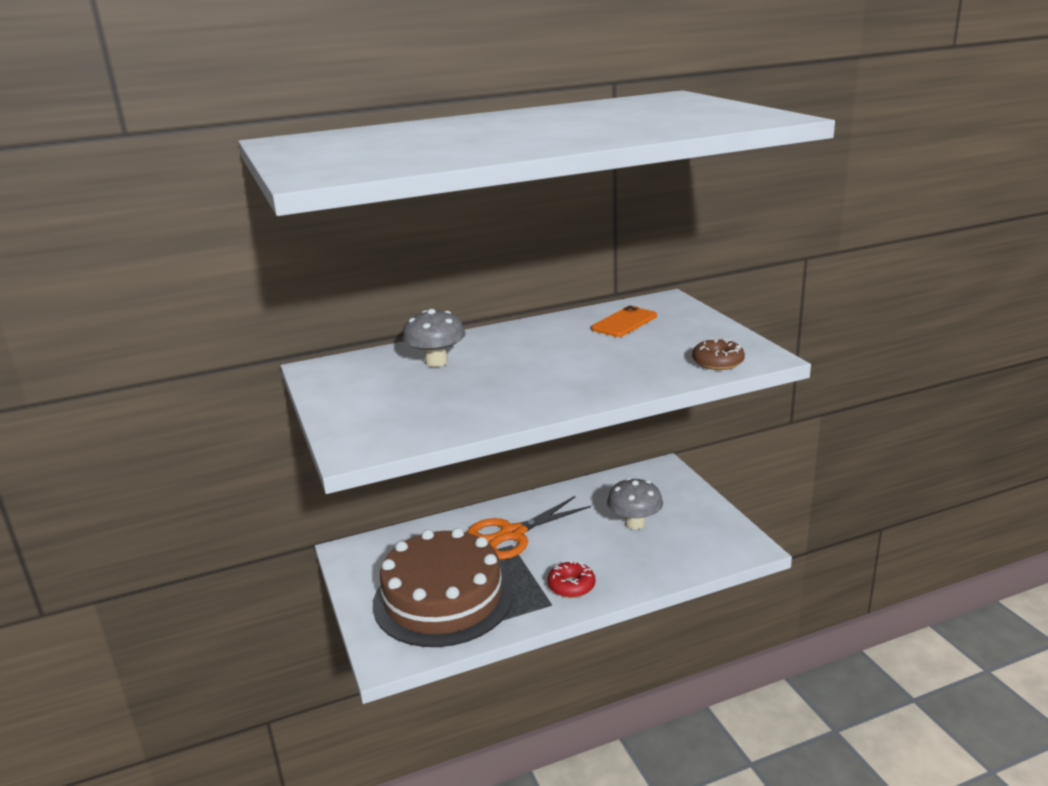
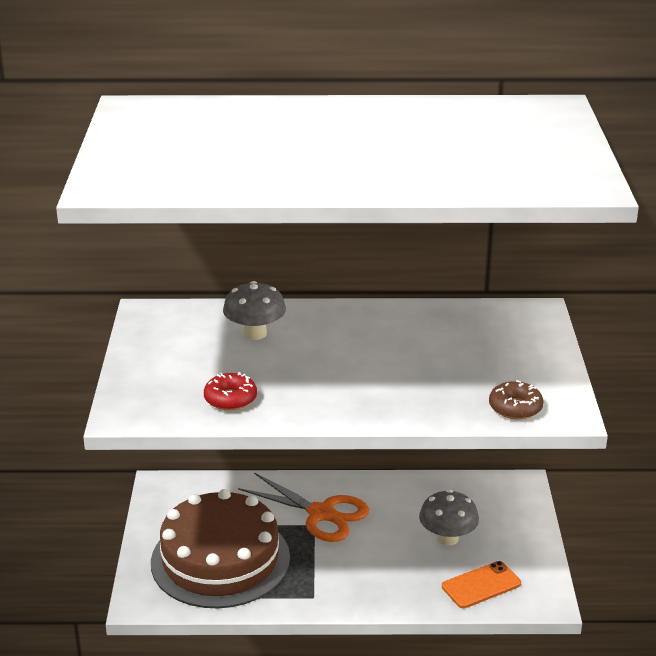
camera: 20 degrees right, 5 degrees up
(512, 534) = (321, 514): orange scissors -> orange scissors turned 135 degrees counterclockwise
(571, 586) = (343, 585): red donut -> red donut (230, 399)
(624, 322) = (468, 331): orange phone -> orange phone (481, 585)

